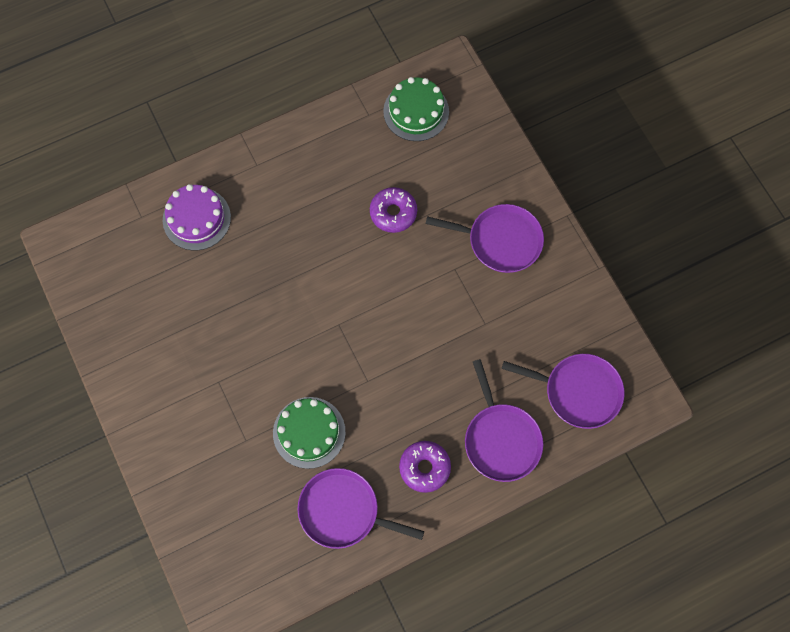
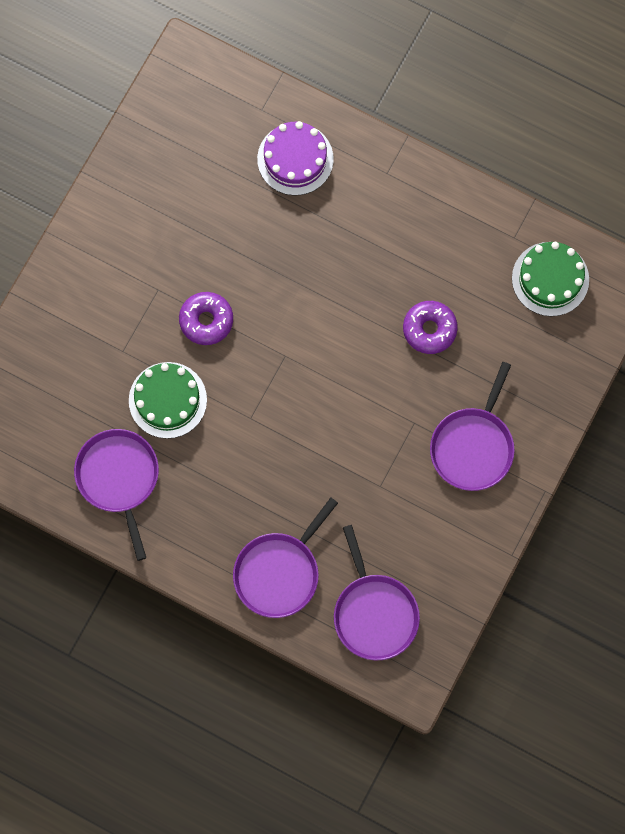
camera: 55 degrees right, 5 degrees up
(424, 468) = (206, 522): purple donut -> purple donut (206, 320)
(500, 241) = (473, 446): purple pan -> purple pan turned 45 degrees clockwise

